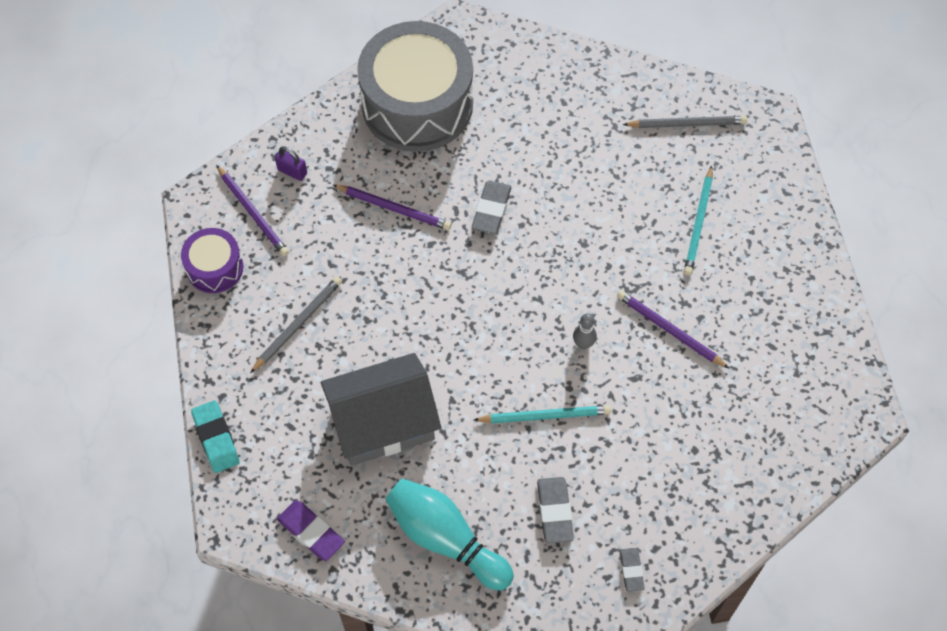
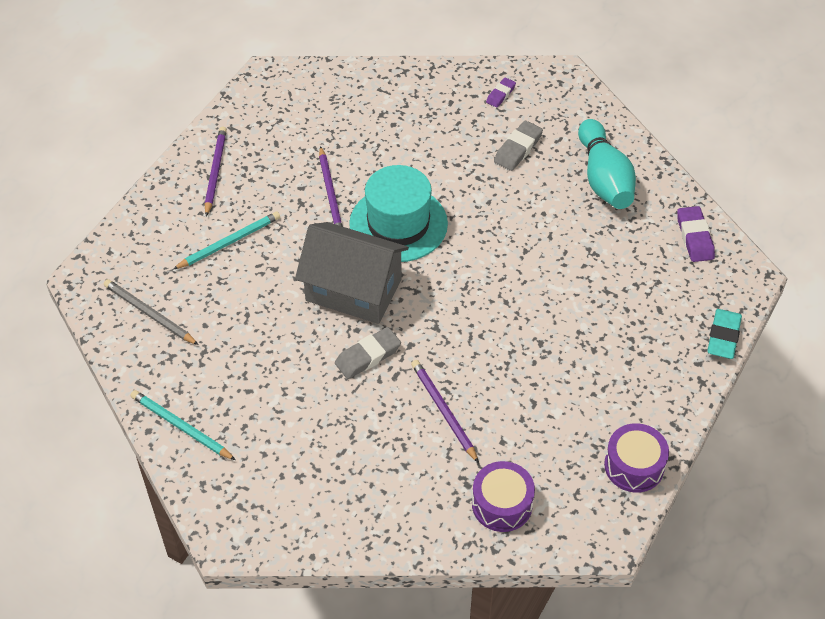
camera: 140 degrees left, 10 degrees down
(253, 213) = (565, 491): purple pencil -> purple pencil (215, 171)
(292, 171) = (502, 504): purple padlock -> purple drum
(298, 324) = (598, 375): grey pencil -> none
(383, 423) = (588, 268): grey house -> grey house (353, 290)
(417, 104) = (340, 487): grey drum -> none
(545, 416) = (470, 201): turquoise pencil -> turquoise pencil (181, 427)
(583, 344) = (398, 224): grey bowling pin -> turquoise hat
(631, 570) = (500, 94): grey eraser -> purple eraser

